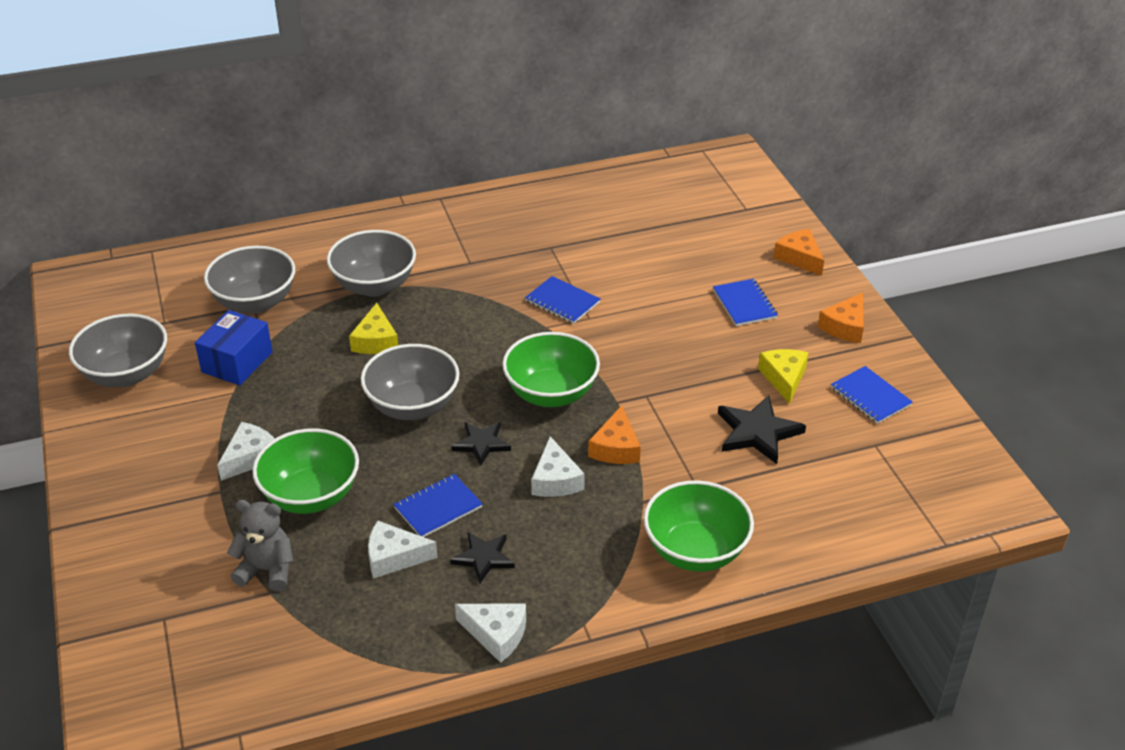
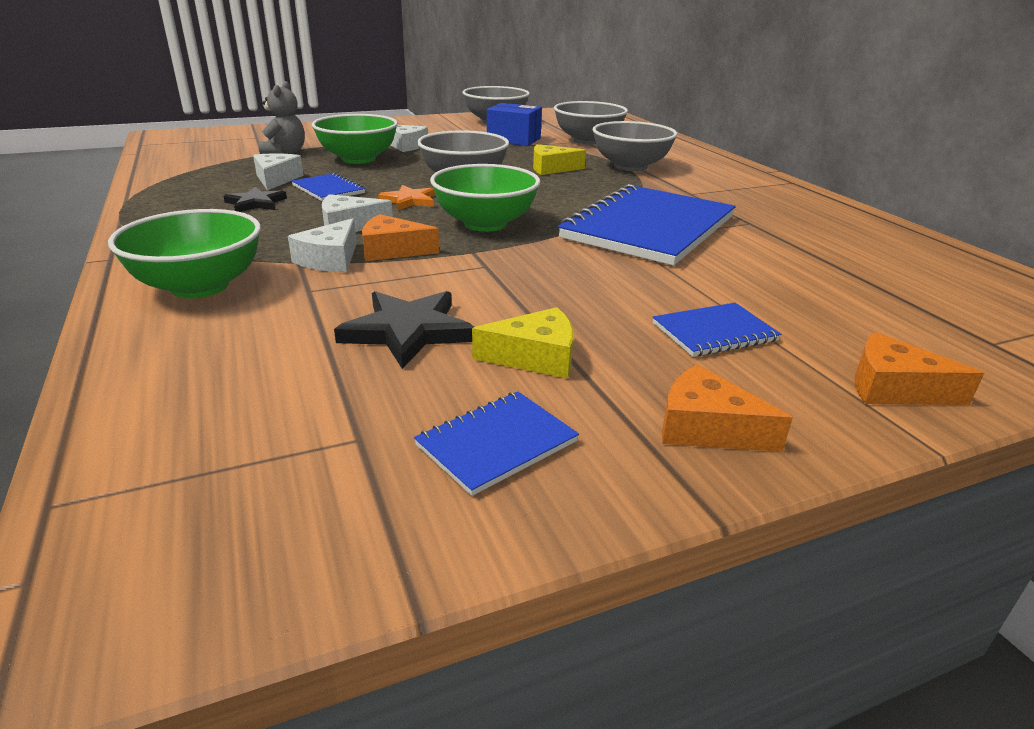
camera: 85 degrees right, 10 degrees down
(481, 444) = (409, 201): black star -> orange star
(496, 634) = (158, 208): white cheese -> white cheese (330, 259)
(562, 302) = (648, 228): blue notebook -> blue notebook, size x2.23
(799, 258) = (894, 388): orange cheese -> orange cheese turned 120 degrees counterclockwise

